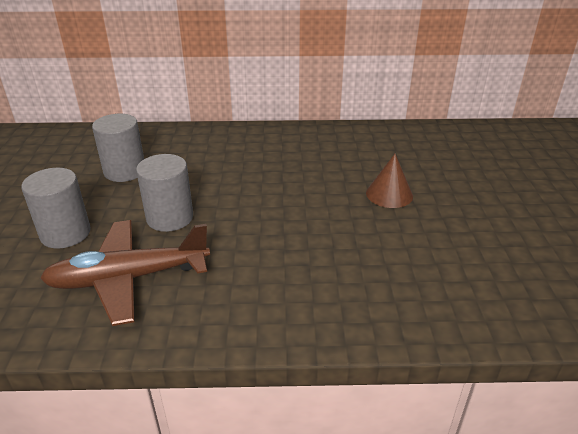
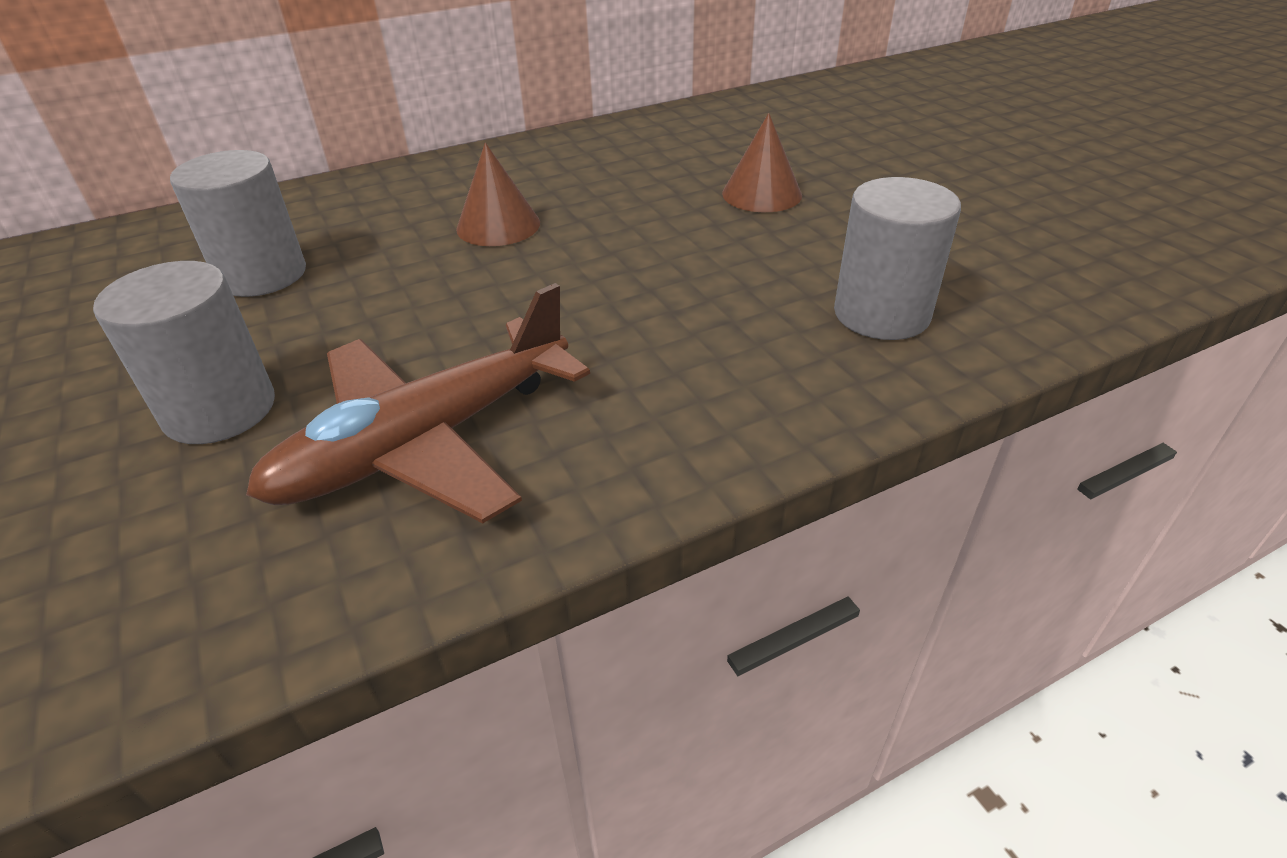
camera: 25 degrees left, 5 degrees up
(170, 217) = (422, 322): grey cylinder -> grey cylinder (881, 314)
(241, 174) = (498, 225): none -> brown cone

